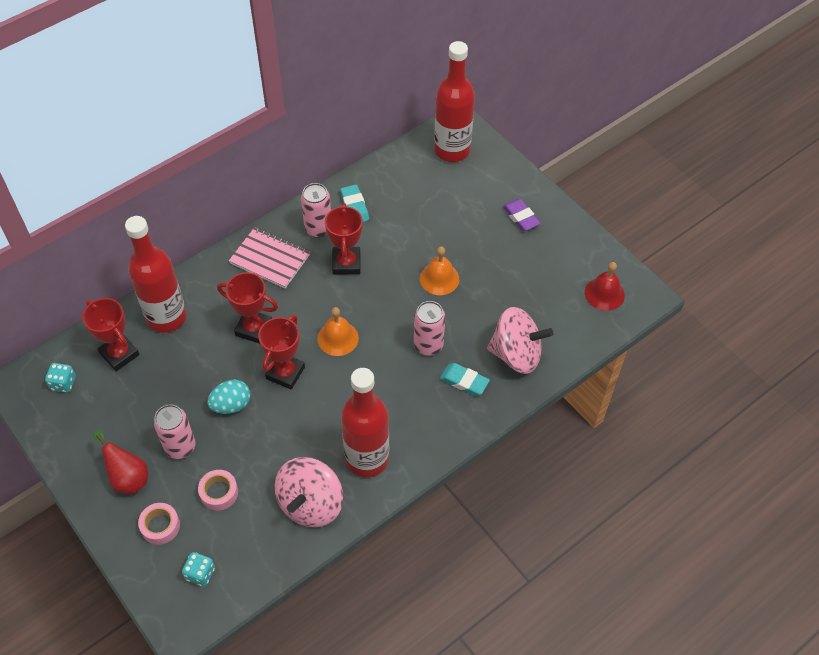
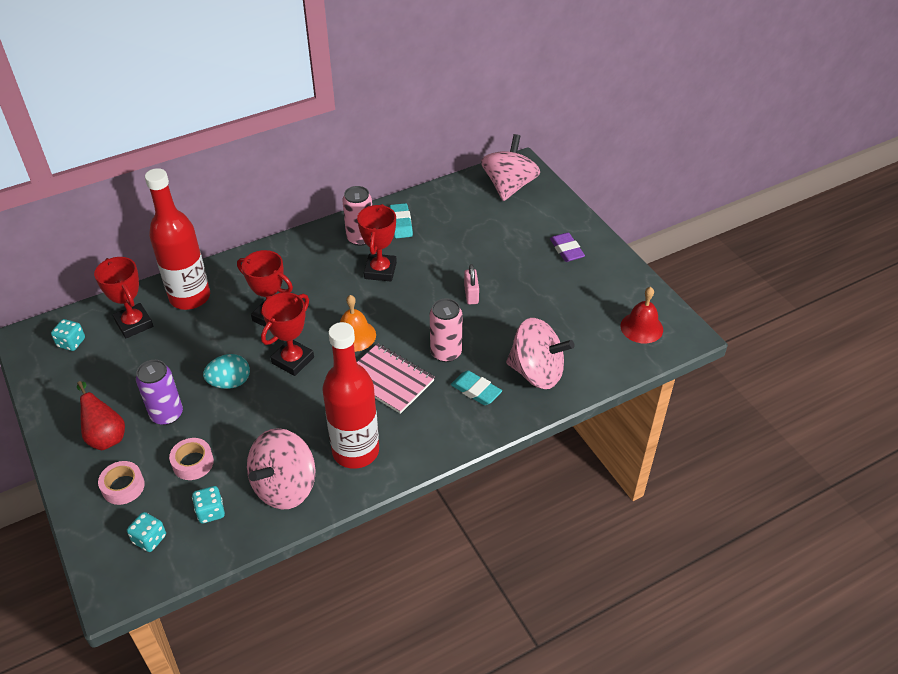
camera: 10 degrees right, 10 degrees down
(180, 447) = (167, 414): pink can -> purple can
(249, 538) = (211, 512): none -> turquoise dice
(270, 259) = (305, 259): pink notebook -> pink notebook (388, 380)
(439, 278) = (471, 294): orange bell -> pink padlock
(452, 150) = (509, 186): red bottle -> pink spinning top

